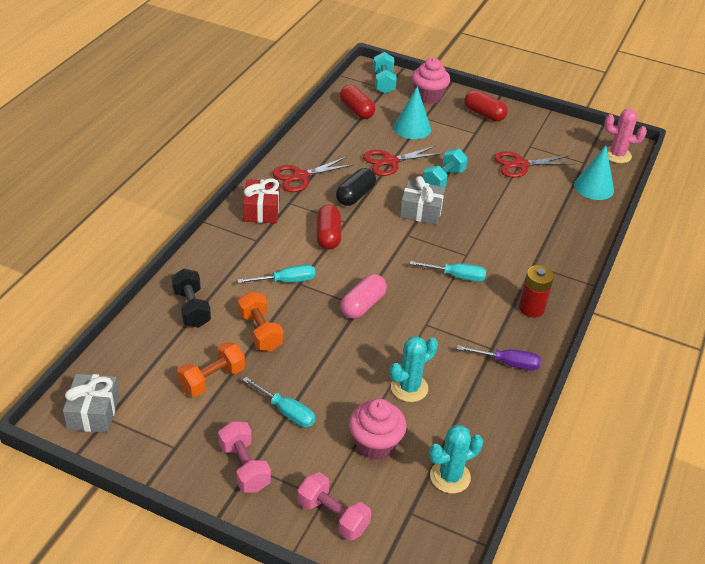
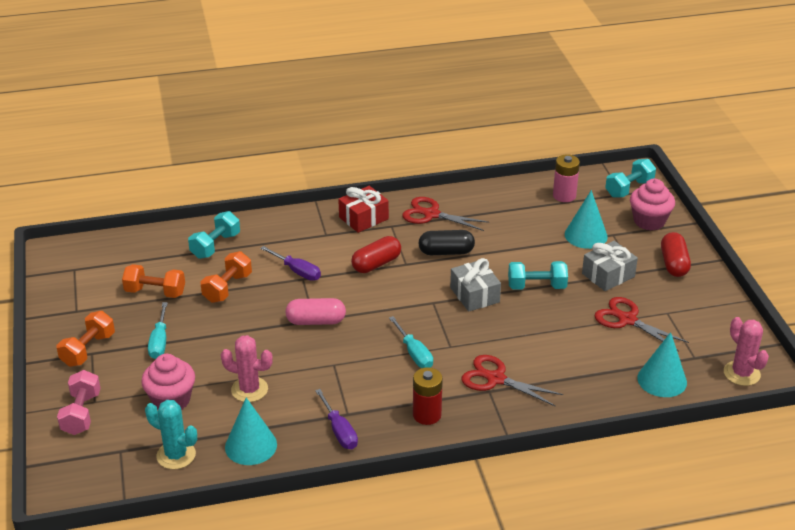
camera: 55 degrees right, 5 degrees down
(93, 412) = (73, 261): grey gift -> grey gift (608, 275)
(191, 308) = (215, 246): black dumbbell -> turquoise dumbbell
(244, 467) = (88, 350): pink dumbbell -> orange dumbbell
(287, 281) = (297, 271): turquoise screwdriver -> purple screwdriver
(356, 110) = (564, 196): red capsule -> pink battery
(390, 162) = (519, 247): red scissors -> red scissors (496, 379)
(409, 388) = (249, 389): turquoise cactus -> pink cactus
(479, 423) = (251, 445): none -> turquoise cone

